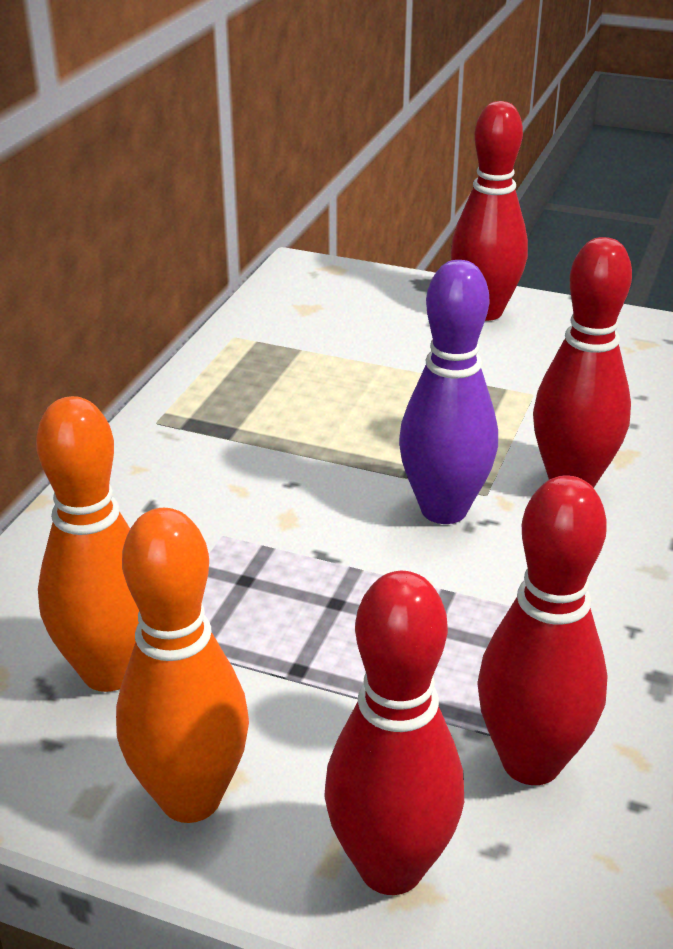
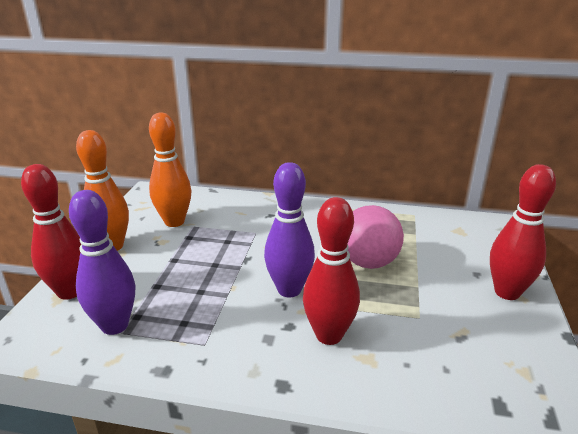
camera: 80 degrees right, 5 degrees down
(378, 411) = (368, 262): none -> pink ball
(531, 762) = (115, 325): red bowling pin -> purple bowling pin

